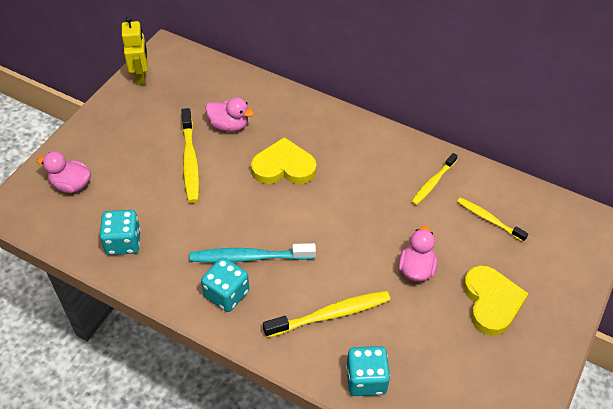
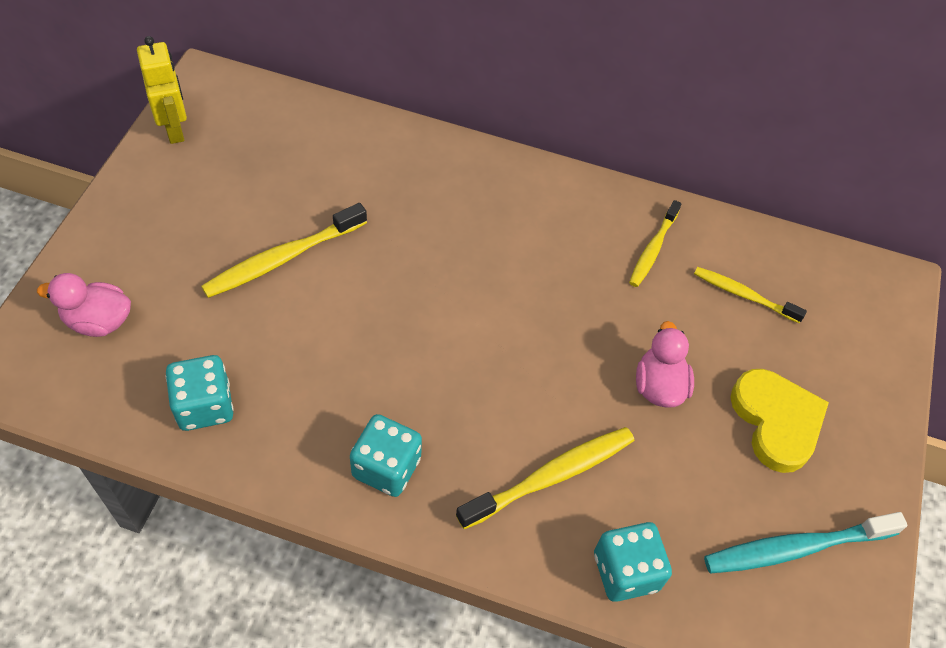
camera: 15 degrees left, 5 degrees up
(190, 161) = (282, 258): yellow toothbrush -> yellow toothbrush turned 75 degrees clockwise
(229, 125) = (331, 194): pink duck -> none
(249, 257) = (408, 403): turquoise toothbrush -> turquoise toothbrush (796, 548)
(283, 167) = (429, 250): yellow heart -> none

